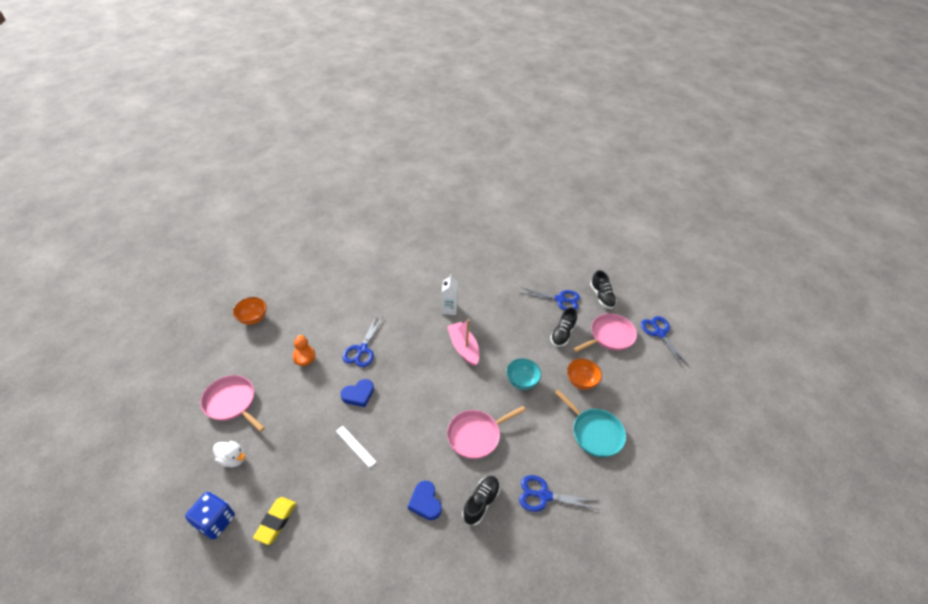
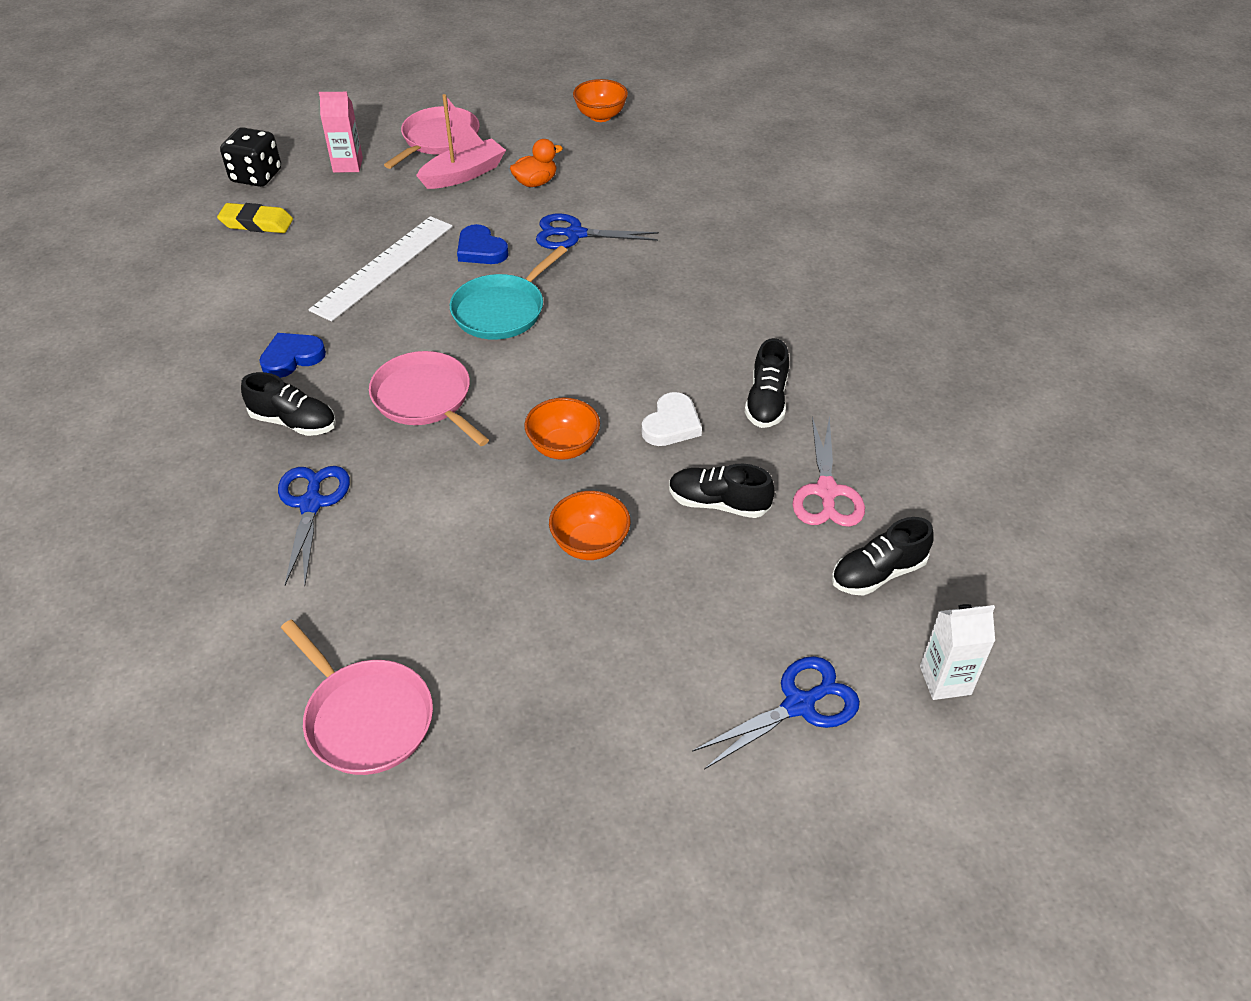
camera: 80 degrees right, 0 degrees up
(215, 521) = (256, 176): blue dice -> black dice
(233, 459) = (348, 165): white duck -> pink carton
(355, 446) = (383, 267): white ruler -> white ruler, size x2.01
(449, 309) = (716, 320): white carton -> white carton (945, 680)
(463, 348) = (622, 354): pink boat -> pink boat (463, 174)
(506, 305) = (766, 402): none -> black shoe
(514, 339) = (671, 424): none -> white heart
(522, 381) = (563, 448): turquoise bowl -> orange bowl
(560, 300) = (826, 492): blue scissors -> pink scissors
(595, 433) = (460, 575): turquoise pan -> turquoise pan (501, 310)
(610, 336) = (747, 594): pink pan -> pink pan (366, 718)

